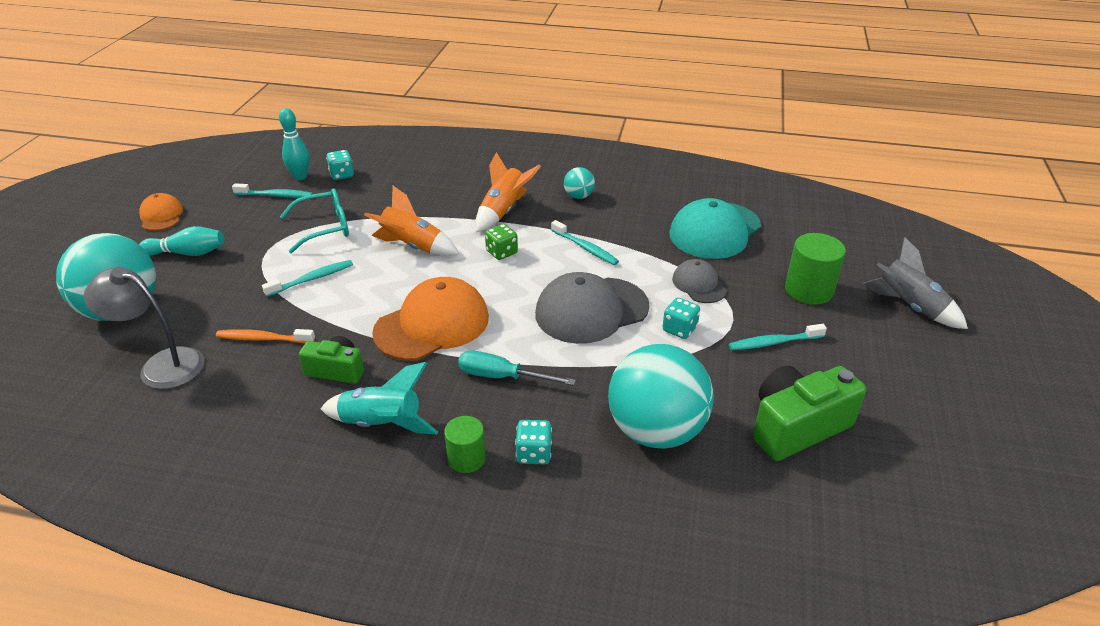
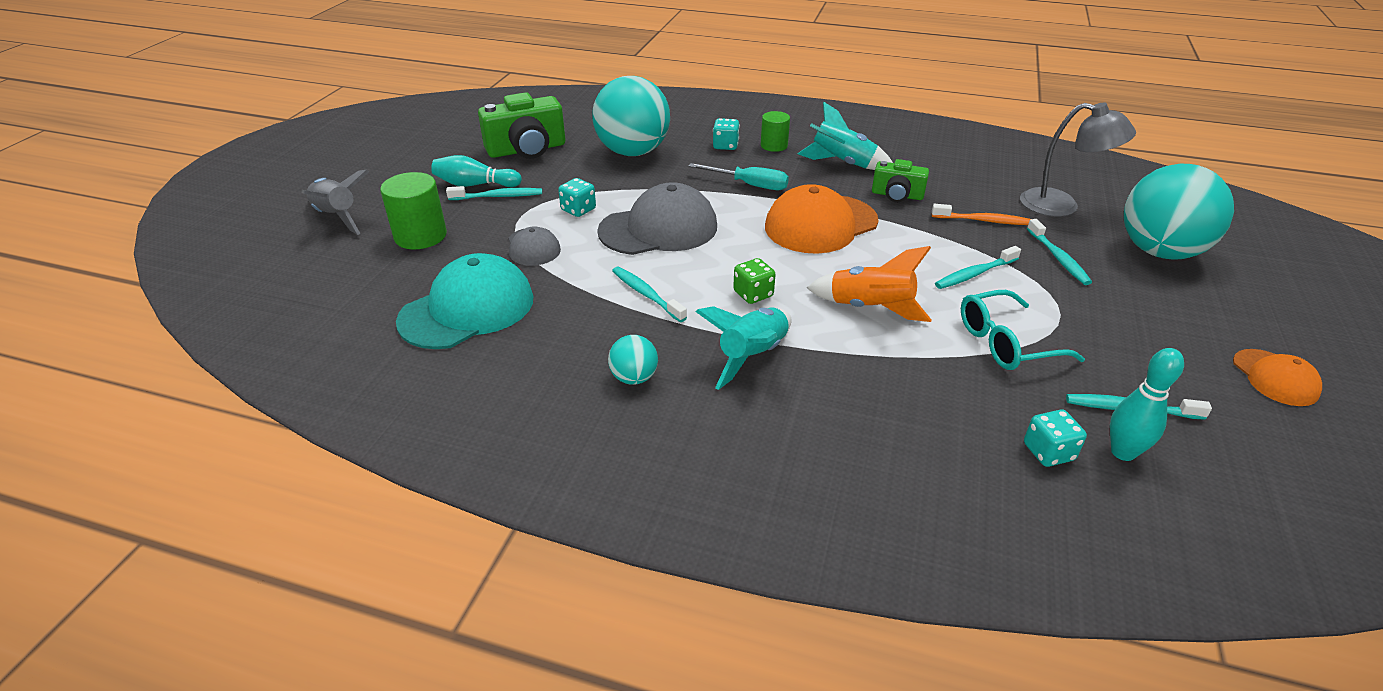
camera: 175 degrees left, 0 degrees up
(188, 253) = (1162, 314): turquoise bowling pin -> turquoise bowling pin (475, 185)
(224, 299) = (1058, 257): none -> turquoise toothbrush
(503, 211) = (752, 356): orange rocket -> turquoise rocket

